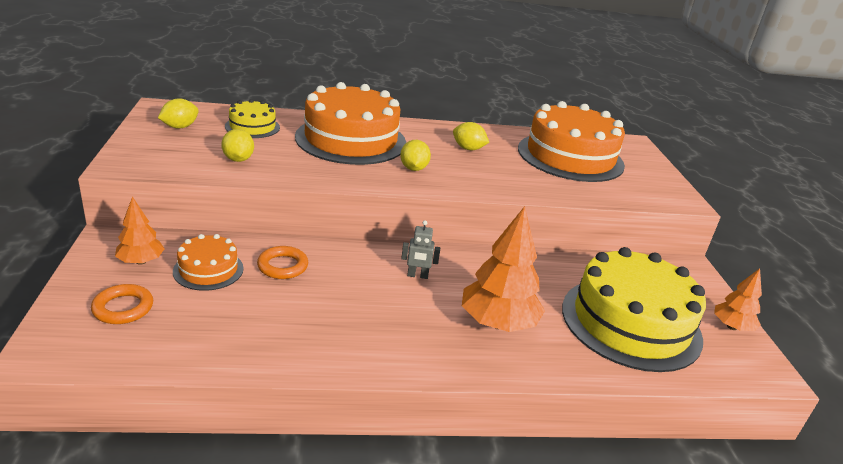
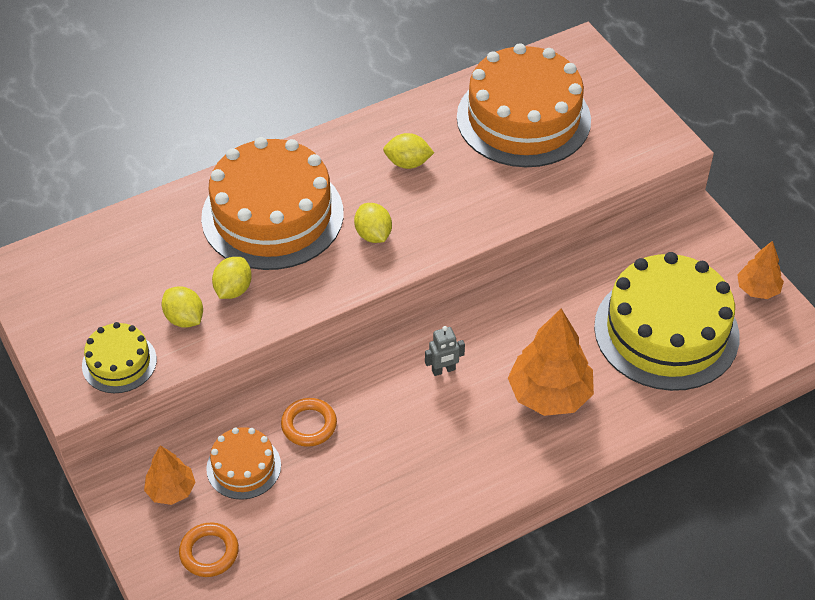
camera: 20 degrees left, 20 degrees up
(180, 127) = (72, 294): yellow lemon -> yellow lemon (233, 289)
(252, 127) = (149, 250): yellow cake -> yellow cake (119, 362)

